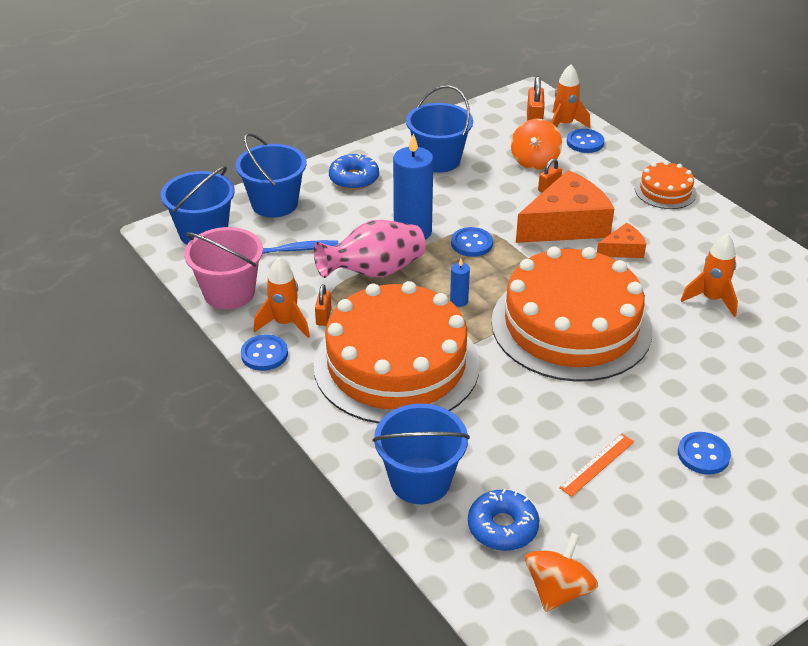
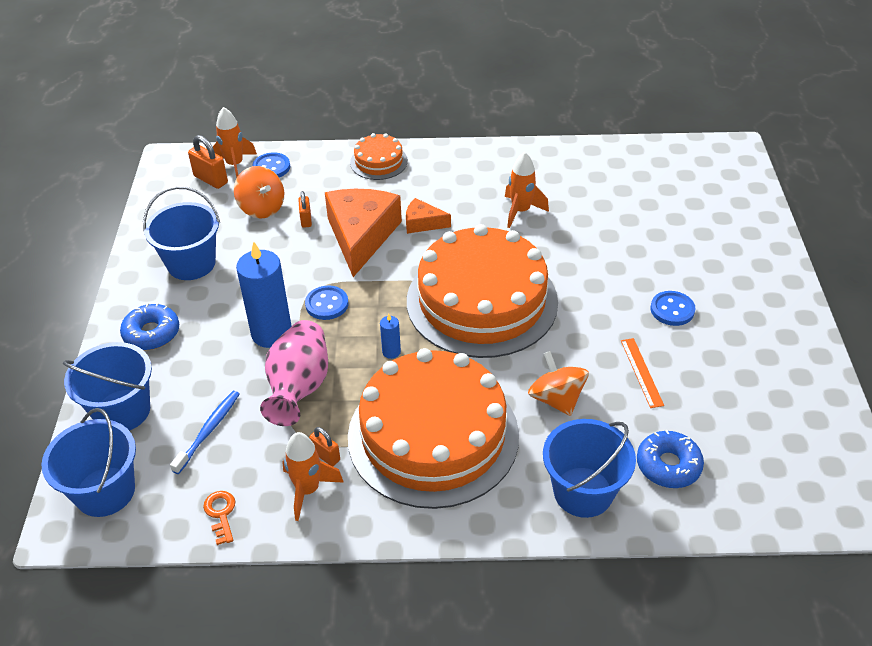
camera: 55 degrees left, 5 degrees up
(229, 292) = (221, 514): pink bucket -> orange key
(264, 354) = (336, 527): blue button -> none
(558, 590) = (750, 466): orange spinning top -> orange spinning top (556, 399)
(622, 249) = (422, 223): orange cheese -> orange cheese turned 90 degrees counterclockwise

